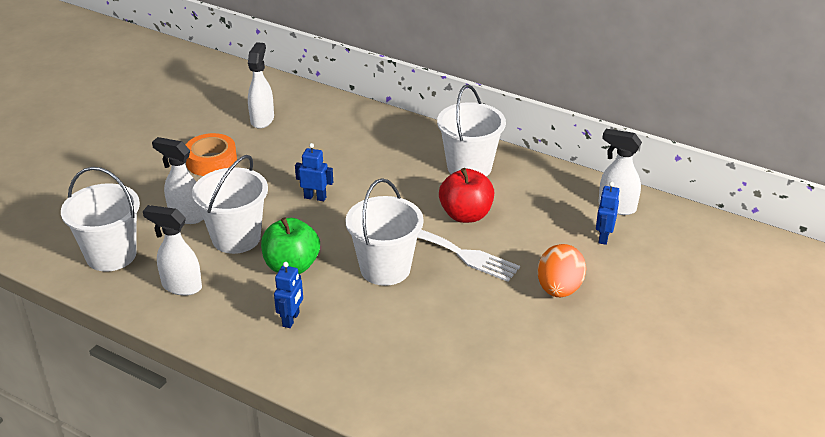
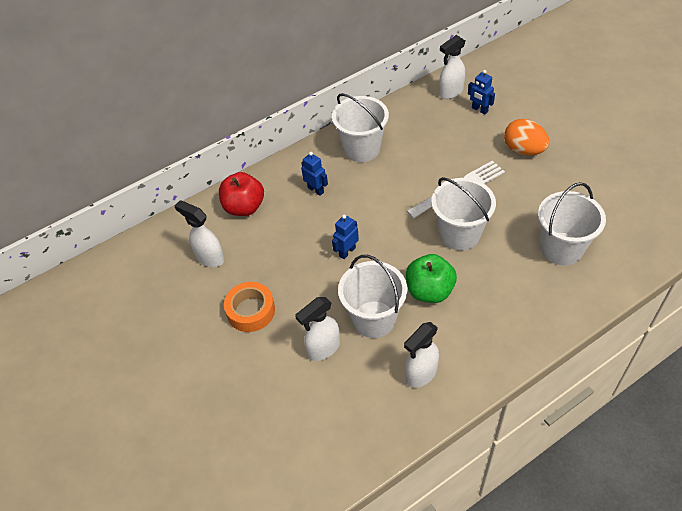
camera: 60 degrees left, 15 degrees up
(111, 255) = (351, 420): white bucket -> white bucket (561, 248)
(291, 319) = (494, 308): blue robot -> blue robot (316, 190)
(466, 215) = (419, 169): red apple -> red apple (244, 207)

